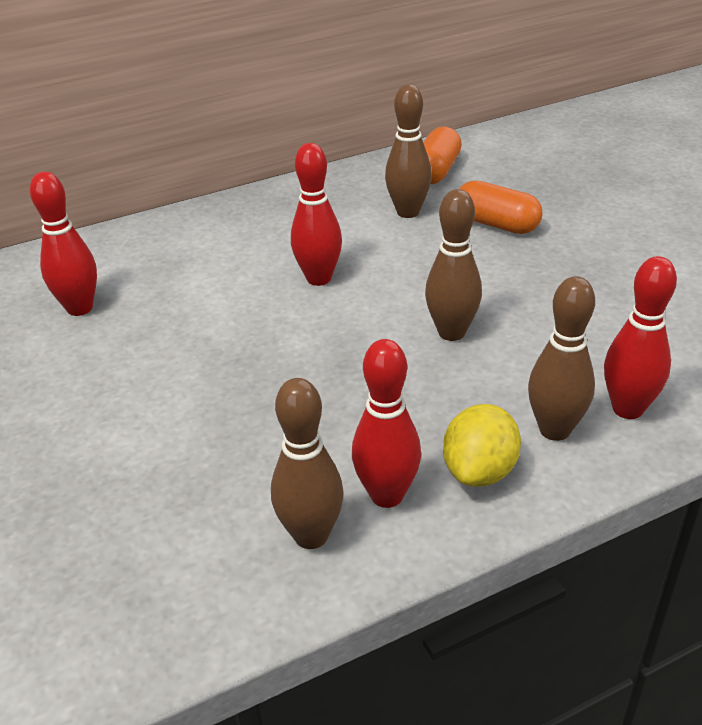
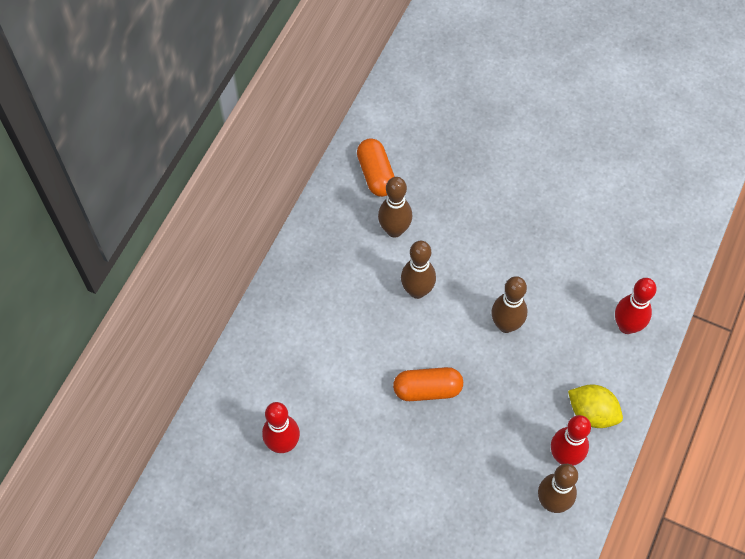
camera: 40 degrees left, 25 degrees up
(319, 278) = (397, 327): red bowling pin -> none
(479, 471) = (592, 413): yellow lemon -> yellow lemon turned 45 degrees counterclockwise
(496, 224) = (456, 210): orange capsule -> orange capsule (427, 389)
(554, 430) = (605, 363): brown bowling pin -> brown bowling pin (417, 291)

